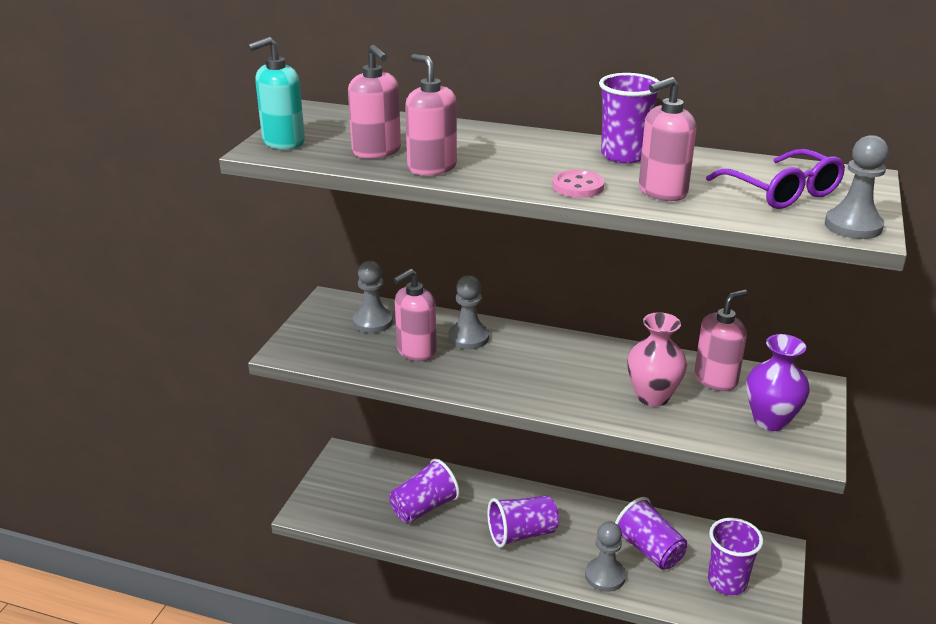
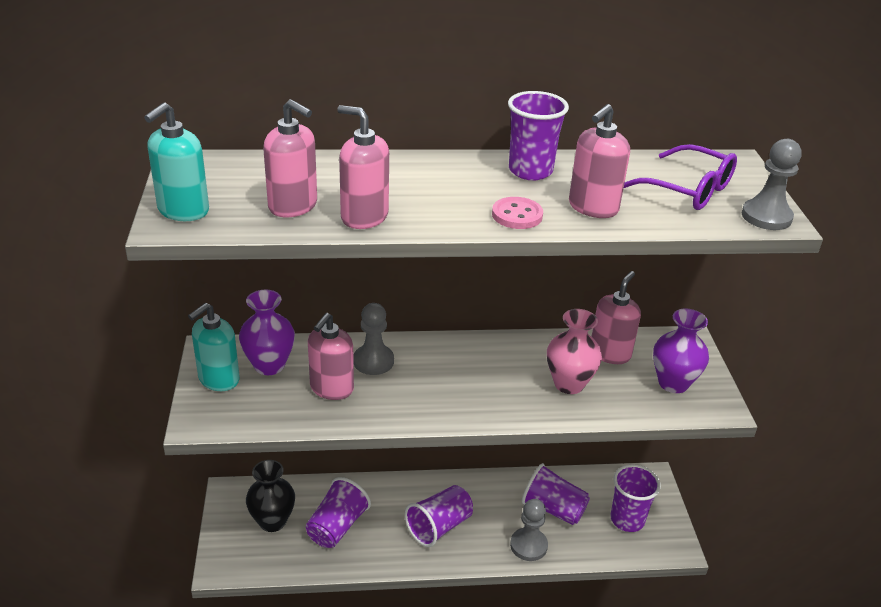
camera: 25 degrees left, 5 degrees up
(323, 324) = (218, 379): none -> turquoise soap dispenser
(368, 487) = (272, 521): none -> black vase
(372, 322) = (269, 365): grey pawn -> purple vase

